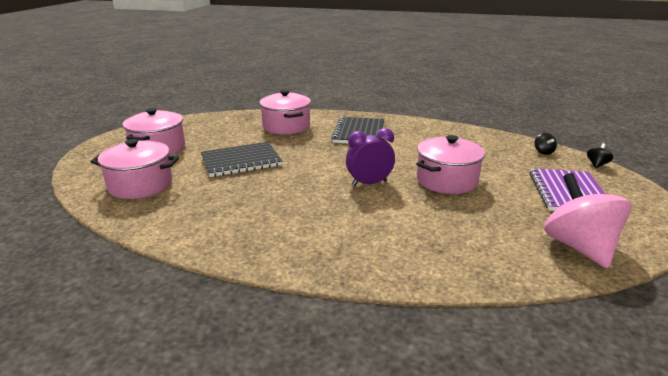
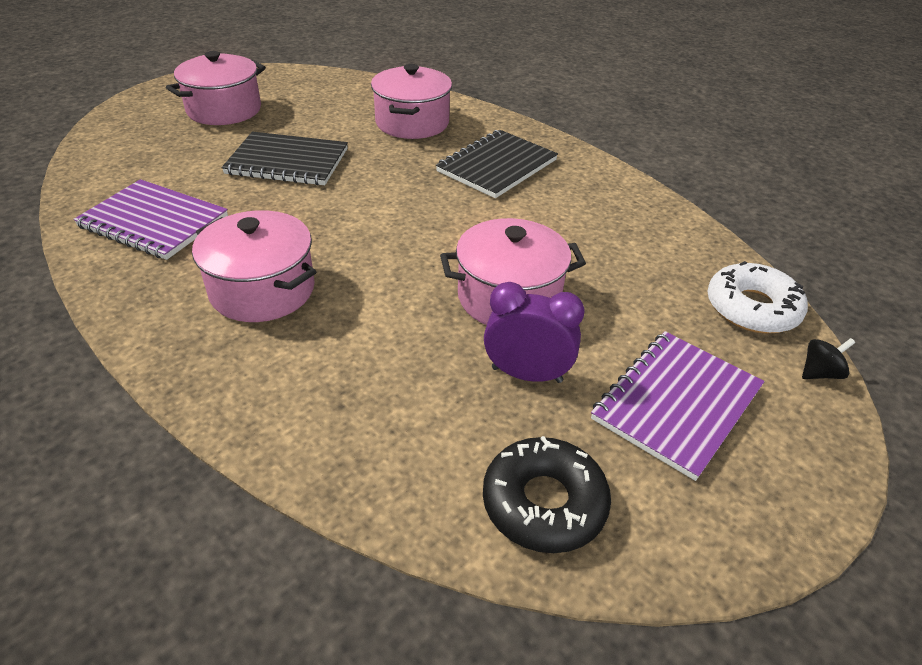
camera: 30 degrees right, 15 degrees up
(140, 185) = (145, 158): pink pot -> pink pot (262, 290)
(200, 212) = (154, 221): none -> purple notebook
(369, 183) = (395, 258): purple clock -> purple clock (527, 374)
(543, 152) = (752, 308): black spinning top -> white donut
(579, 247) = (544, 503): pink spinning top -> black donut

